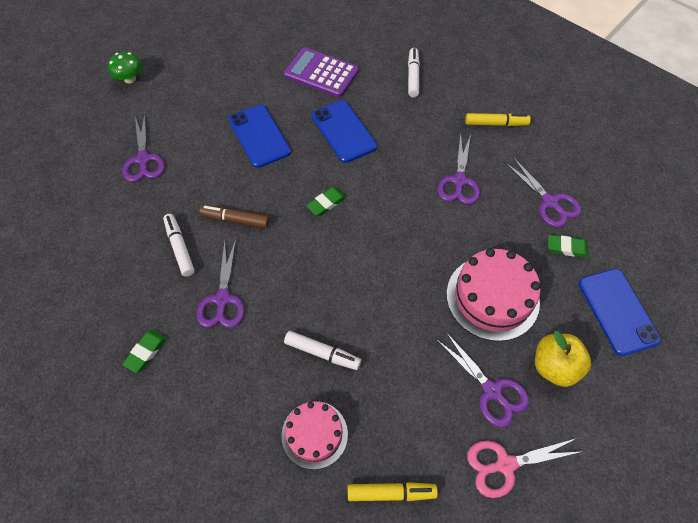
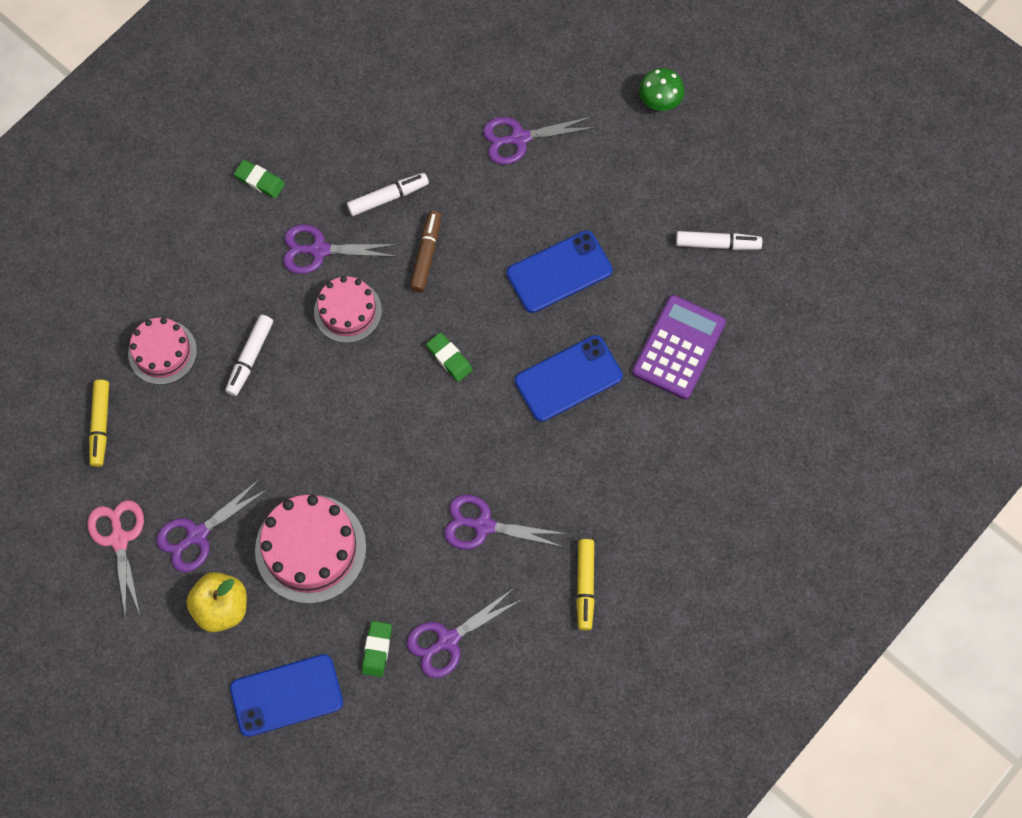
camera: 90 degrees right, 10 degrees up
(281, 275) = (347, 311): none -> pink cake
(413, 76) = (676, 476): white marker -> white marker (717, 244)

